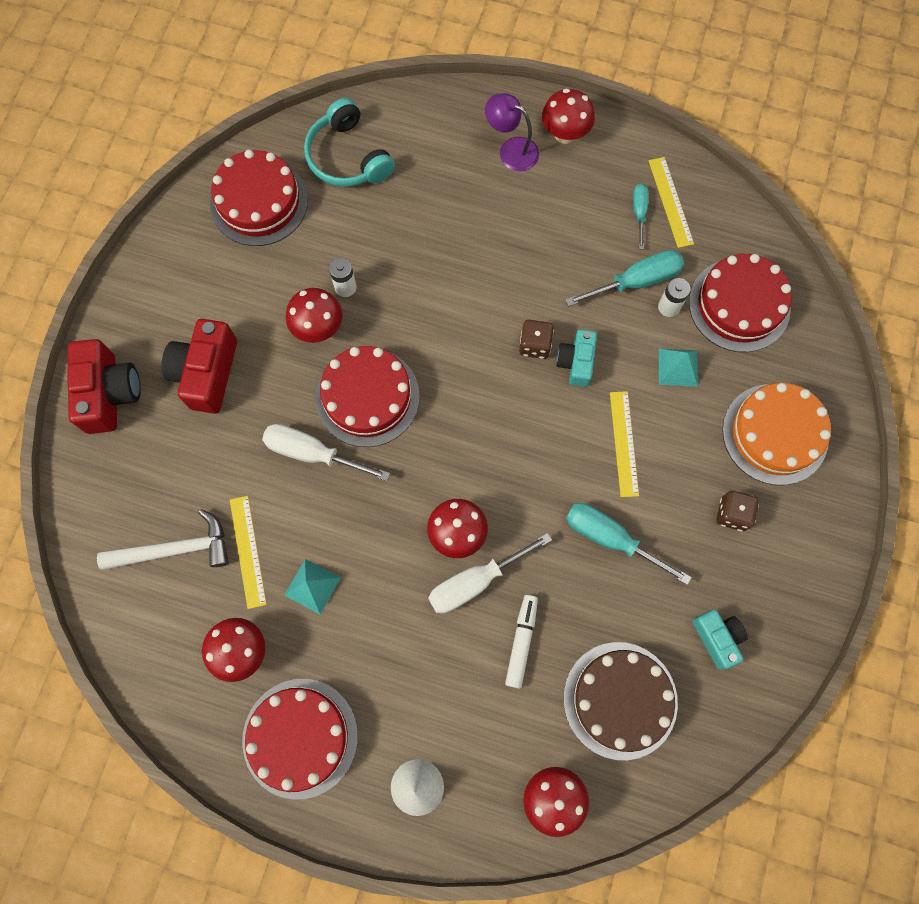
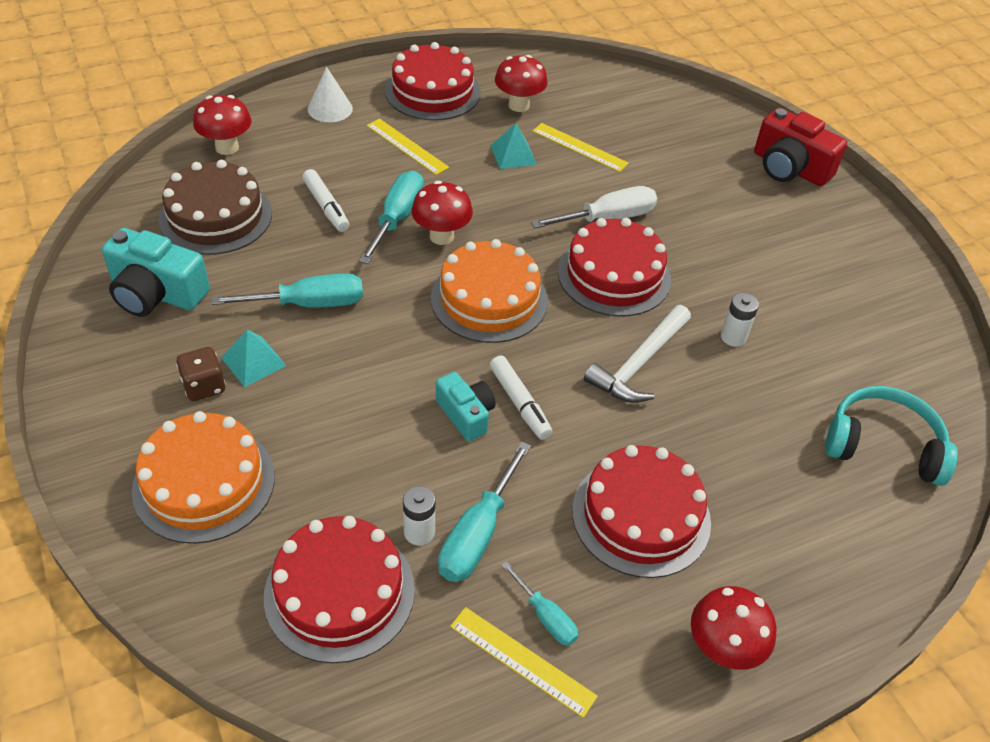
camera: 135 degrees right, 25 degrees down
(175, 549) = (627, 123): white hammer -> white hammer (639, 364)
(206, 373) = (747, 216): red camera -> none
(259, 202) = (891, 351): red cake -> red cake (641, 516)
(318, 328) = (712, 294): red mushroom -> none
(475, 582) = (397, 218): white screwdriver -> turquoise screwdriver
(477, 444) = (489, 299): none -> orange cake
(511, 150) = (754, 580): purple lamp -> none
(535, 345) = (519, 403): brown dice -> white marker
(624, 443) = (358, 378): yellow ruler -> yellow ruler (407, 146)
(678, 367) = (359, 478): turquoise pyramid -> turquoise pyramid (253, 361)
(717, 638) = (156, 293): turquoise camera -> turquoise camera, size x1.63

